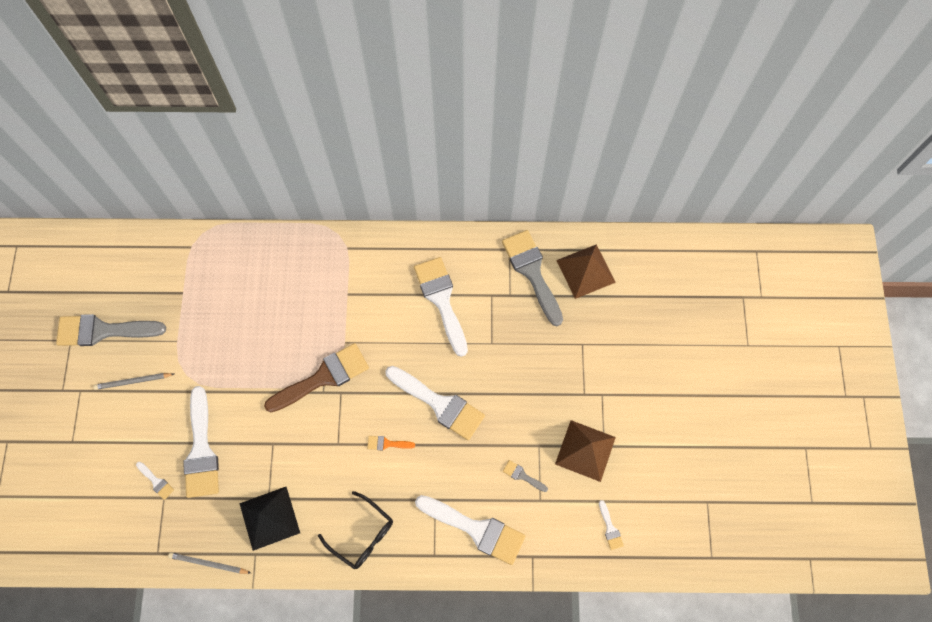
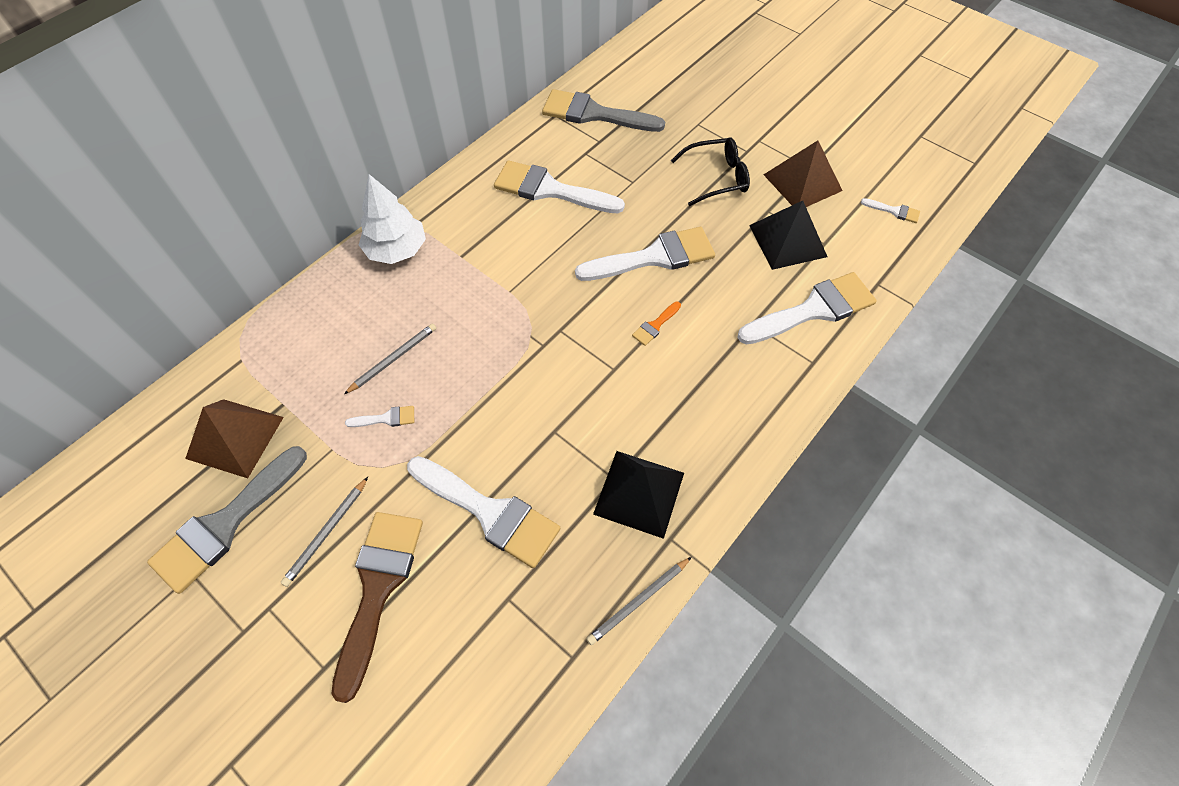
camera: 50 degrees left, 10 degrees down
(156, 481) = (479, 593): white brush -> white brush (386, 418)
(251, 321) = (393, 359): none -> grey pencil
(323, 255) = (397, 250): none -> white tree
(323, 377) = (527, 334): brown brush -> brown brush (378, 587)
(362, 535) = (737, 412): black glasses -> black glasses (717, 177)
(522, 476) = (788, 241): grey brush -> black pyramid
(585, 271) = (632, 82): brown pyramid -> brown pyramid (235, 437)

